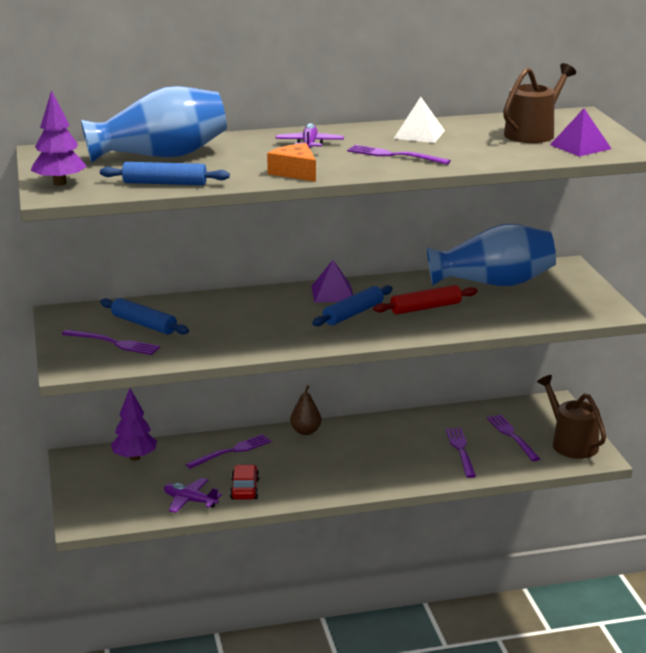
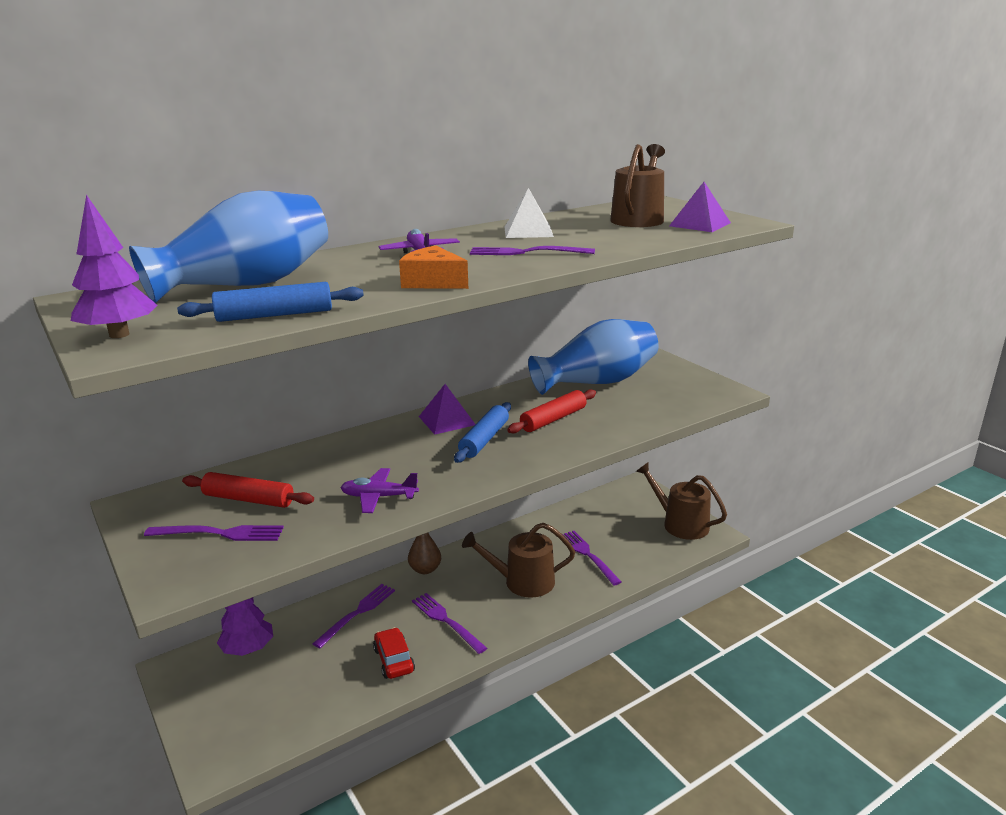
camera: 20 degrees left, 0 degrees up
(144, 324) = (248, 499): blue rolling pin -> red rolling pin
(190, 501) = (337, 694): purple plane -> purple plane (379, 497)
(386, 458) = (523, 582): none -> brown watering can
(512, 436) = (624, 528): purple fork -> purple fork (446, 621)

